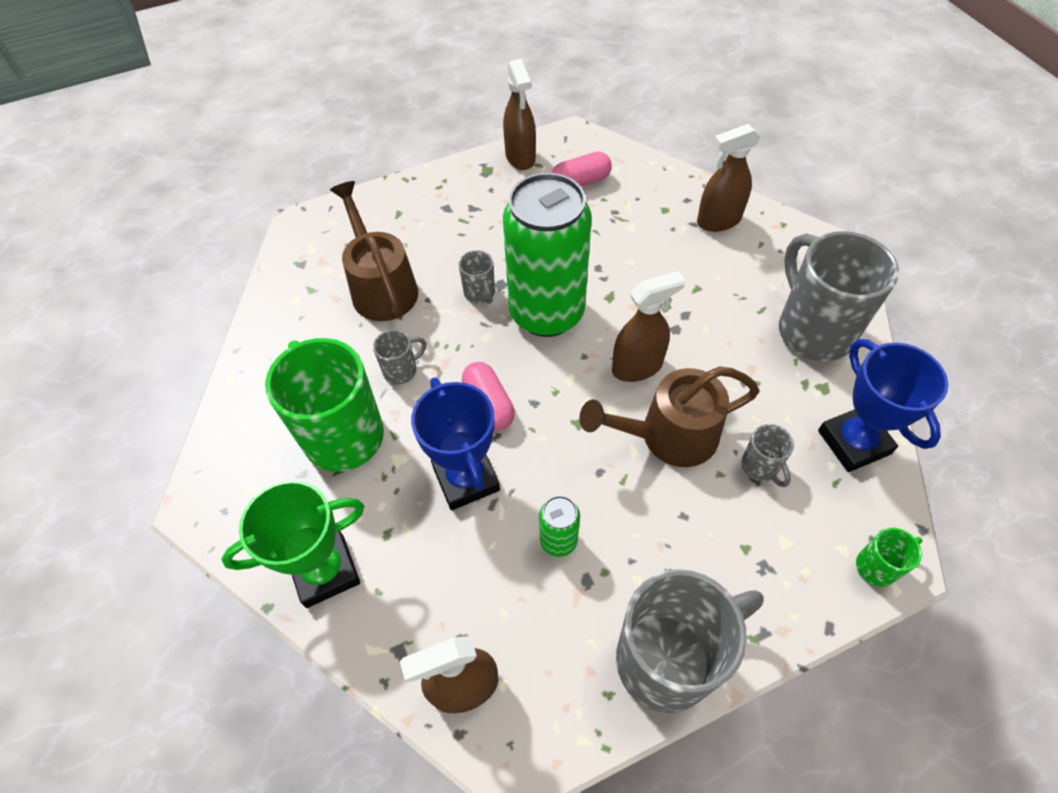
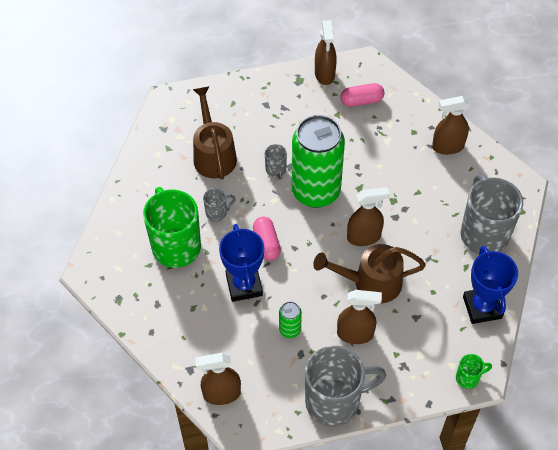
camera: 10 degrees right, 0 degrees up
(325, 571) = (155, 321): green trophy -> none
(669, 526) = (355, 334): none -> brown spray bottle
(760, 467) = (420, 311): grey mug -> none

